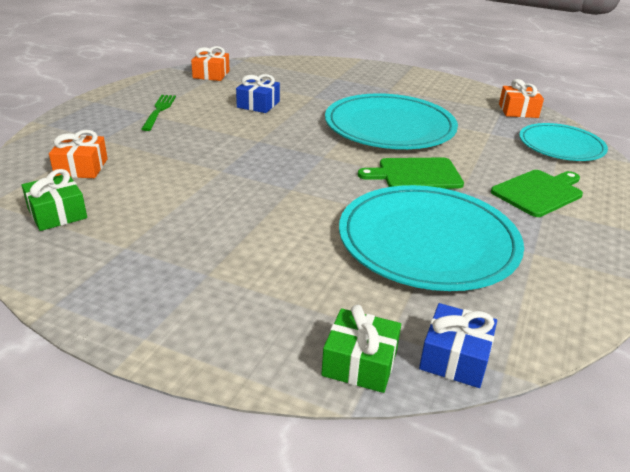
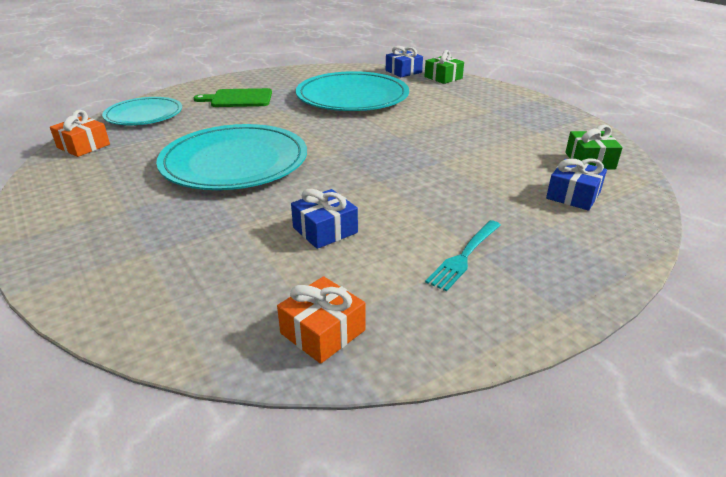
camera: 145 degrees left, 0 degrees up
(81, 167) = (573, 195): orange gift -> blue gift
(159, 111) = (464, 256): green fork -> turquoise fork
(416, 174) = (293, 124): green cutting board -> none

